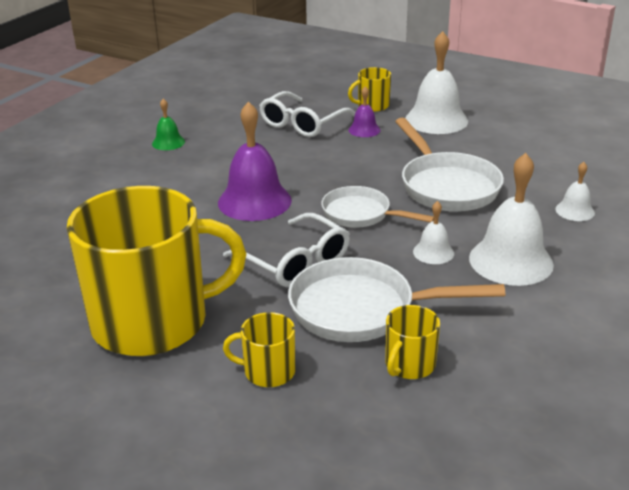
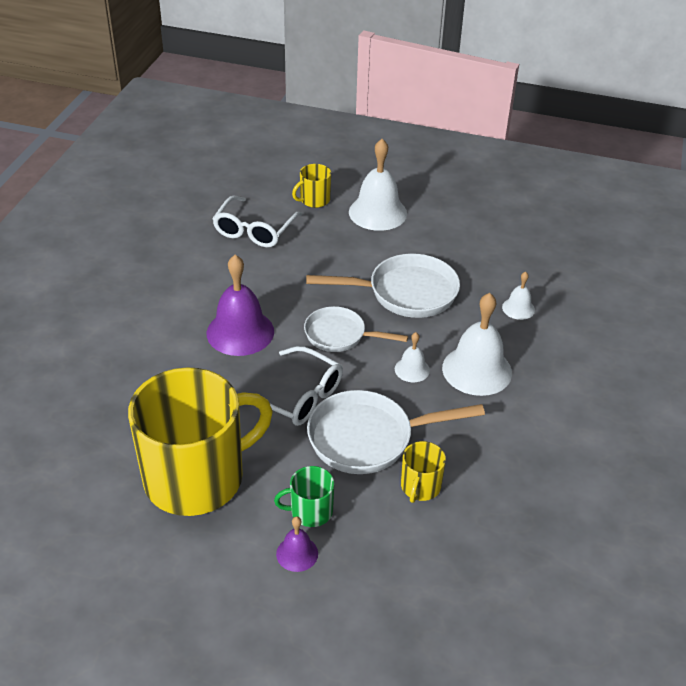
camera: 15 degrees left, 10 degrees up
(168, 142) = (133, 269): green bell -> none
(268, 371) = (310, 511): yellow mug -> green mug
(364, 130) = (315, 232): purple bell -> purple bell (297, 553)
(446, 186) = (405, 293): white pan -> white pan turned 60 degrees counterclockwise

